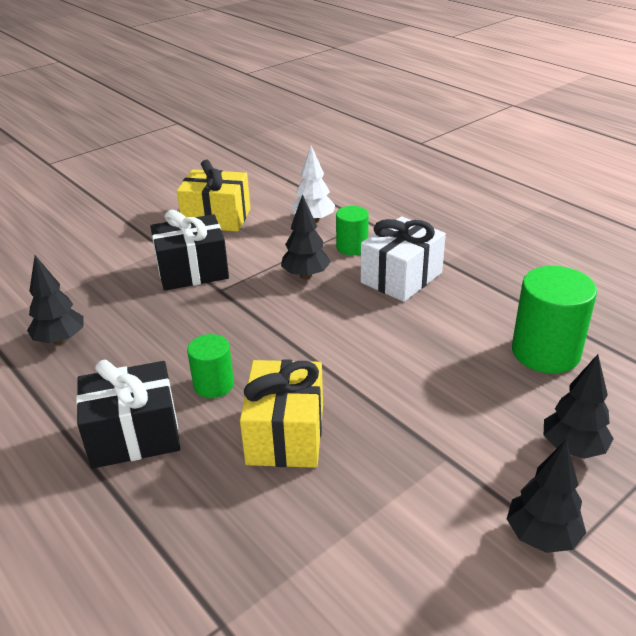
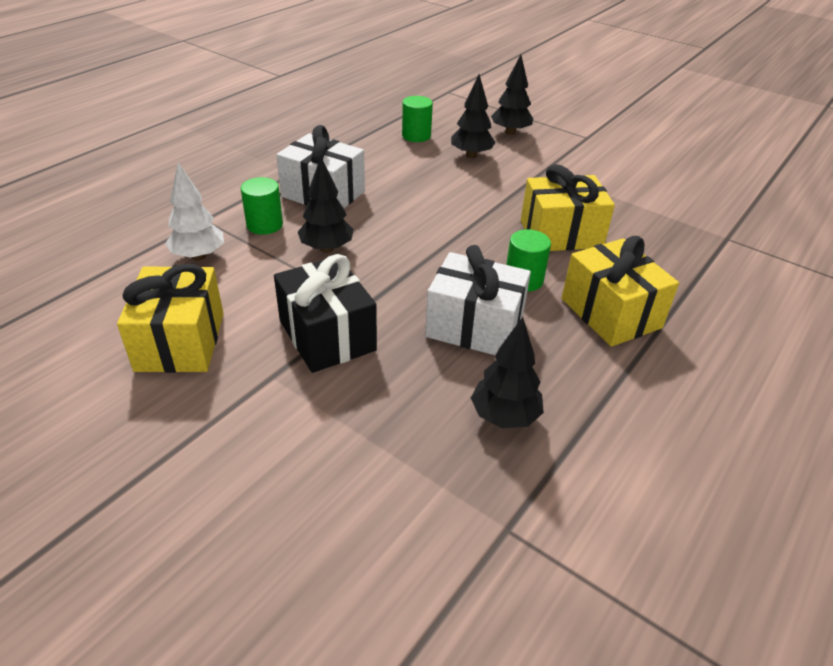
camera: 105 degrees left, 5 degrees up
(134, 435) = (610, 313): black gift -> yellow gift
(163, 342) = (474, 327): none -> white gift
(542, 536) = (585, 144): black tree -> black tree (471, 155)
(545, 352) = (416, 136): green cylinder -> green cylinder, size x0.58

